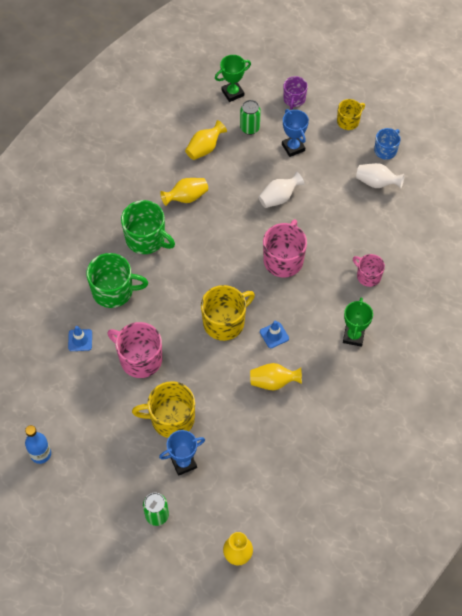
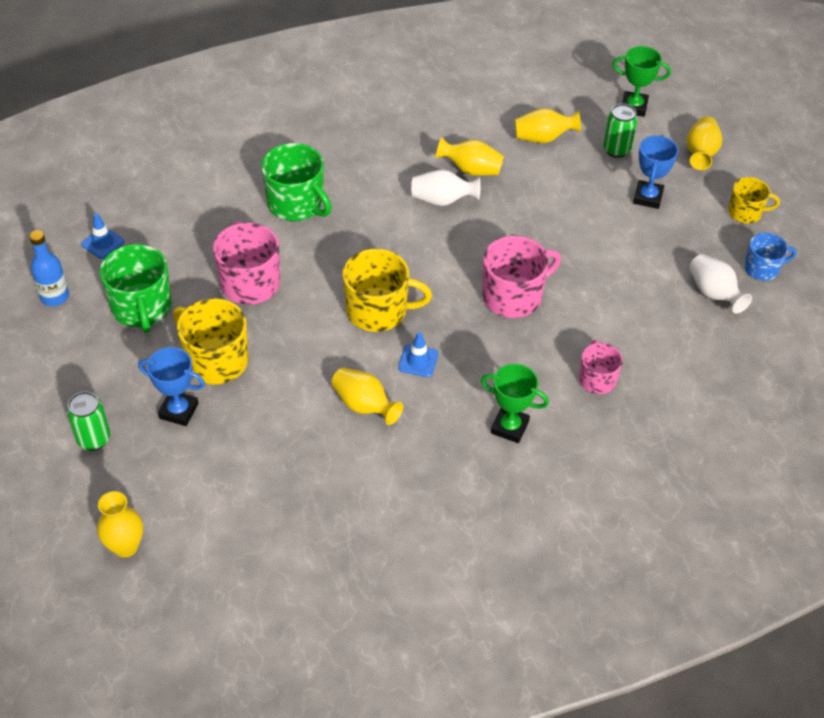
camera: 40 degrees right, 10 degrees down
(80, 340) = (212, 224): blue traffic cone -> blue traffic cone (103, 243)
(146, 239) = (384, 179): green mug -> green mug (142, 307)
(279, 198) = (576, 234): white vase -> white vase (442, 200)
(294, 99) = (700, 153): purple mug -> yellow vase
(353, 336) = (509, 427): green trophy -> green trophy turned 60 degrees clockwise

